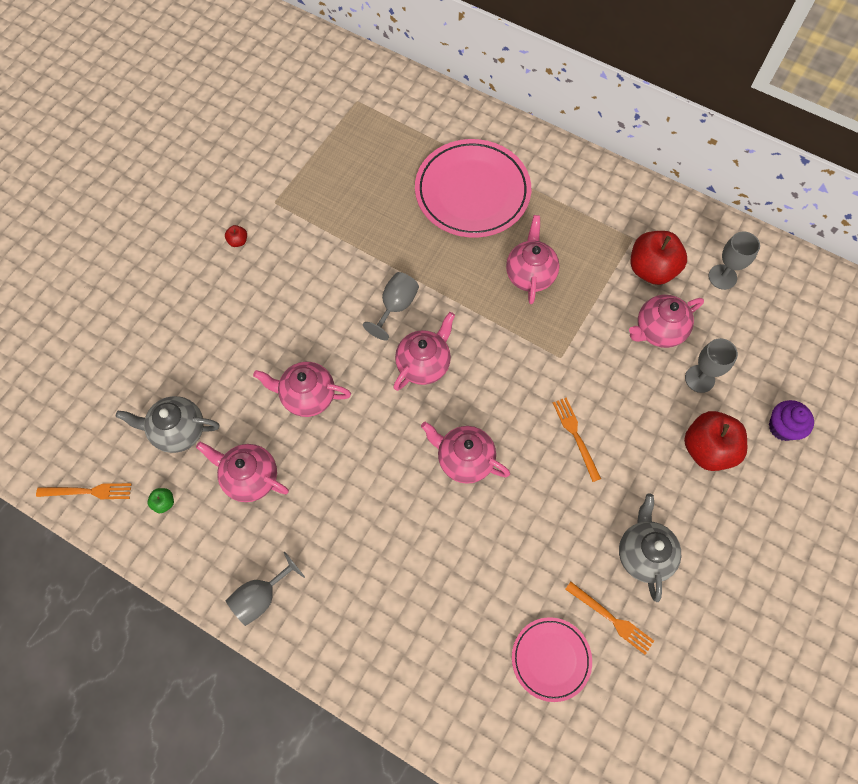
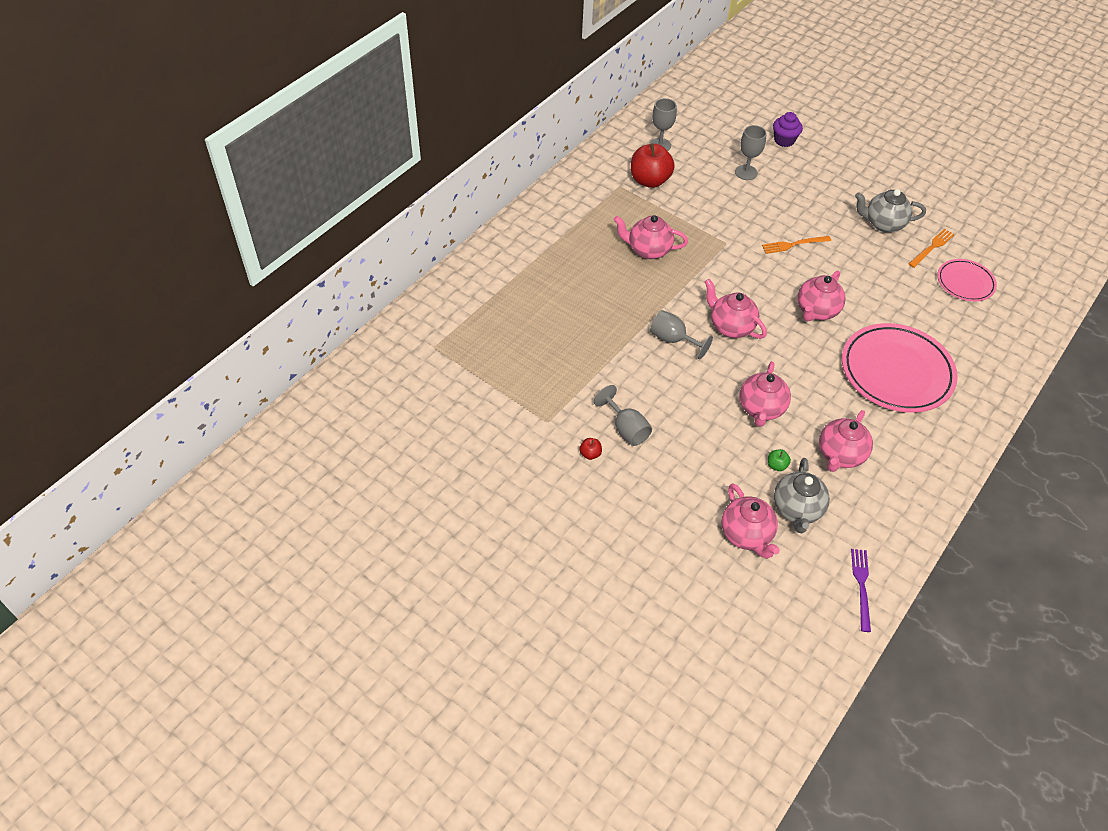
camera: 85 degrees left, 15 degrees down
(88, 491) = (861, 586): orange fork -> purple fork
(164, 503) = (868, 522): green apple -> green apple (776, 465)
(261, 596) = (943, 452): grey goblet -> grey goblet (626, 428)
(472, 192) = (559, 275): pink plate -> pink plate (896, 372)
(658, 330) = (704, 186): pink teapot -> pink teapot (746, 535)
(707, 449) = (802, 179): red apple -> none

